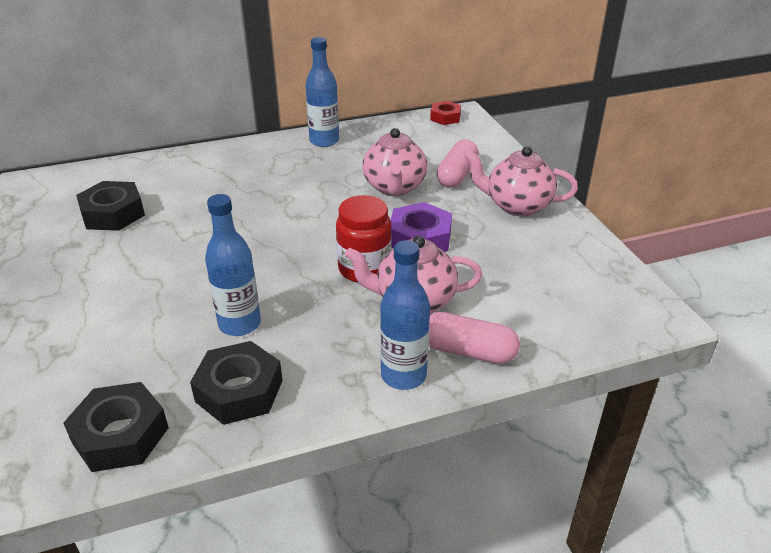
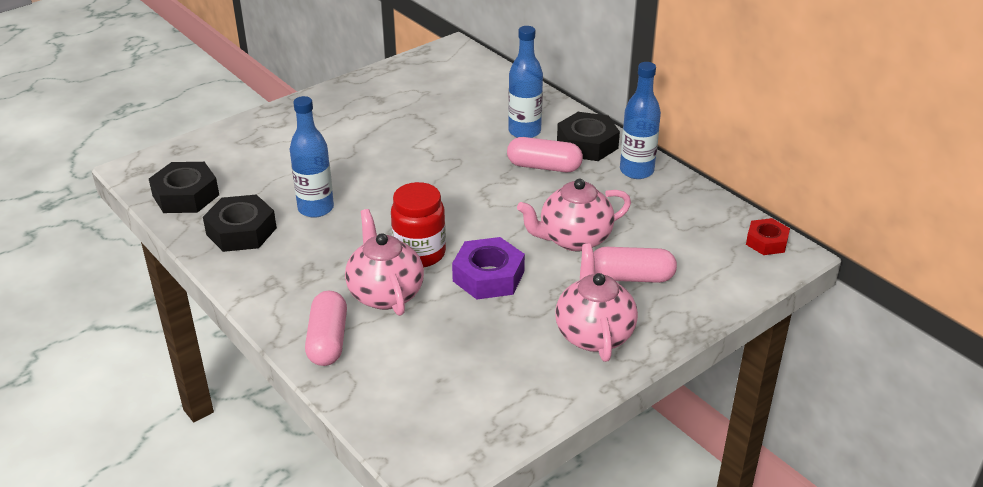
camera: 70 degrees right, 0 degrees up
(113, 214) = (430, 101): black nut -> black nut (587, 144)
(283, 178) = (544, 167): none -> pink capsule
(403, 375) = (284, 309): blue bottle -> blue bottle (524, 131)

